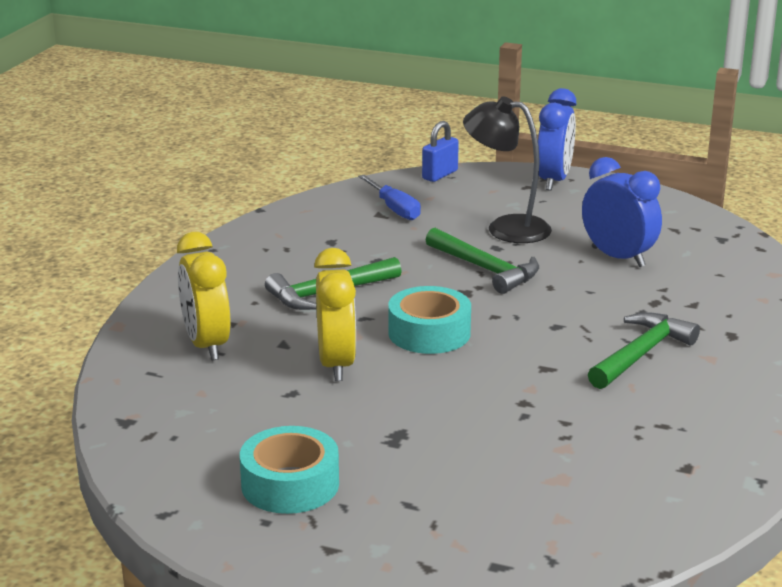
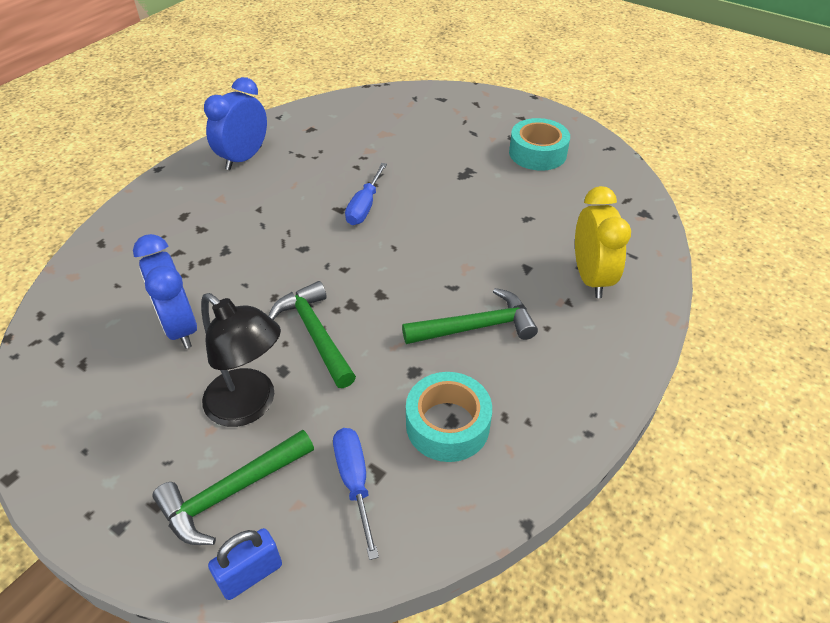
camera: 165 degrees left, 20 degrees up
(336, 364) = (489, 239): yellow clock -> none
(429, 333) = (406, 258): turquoise tape -> turquoise tape (447, 425)
(515, 374) = (364, 207): none -> blue screwdriver
(554, 180) = (113, 514): blue clock -> blue clock (244, 158)
(641, 354) = (264, 209): green hammer -> green hammer (231, 492)

